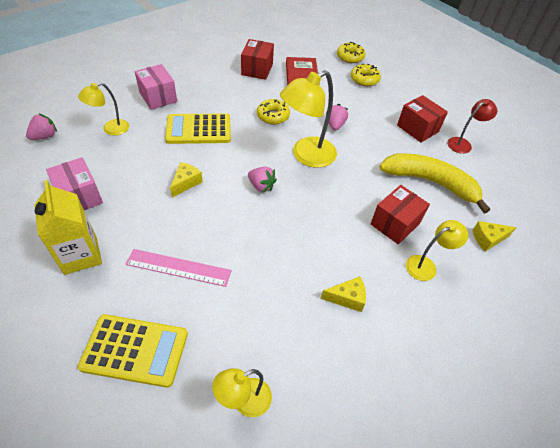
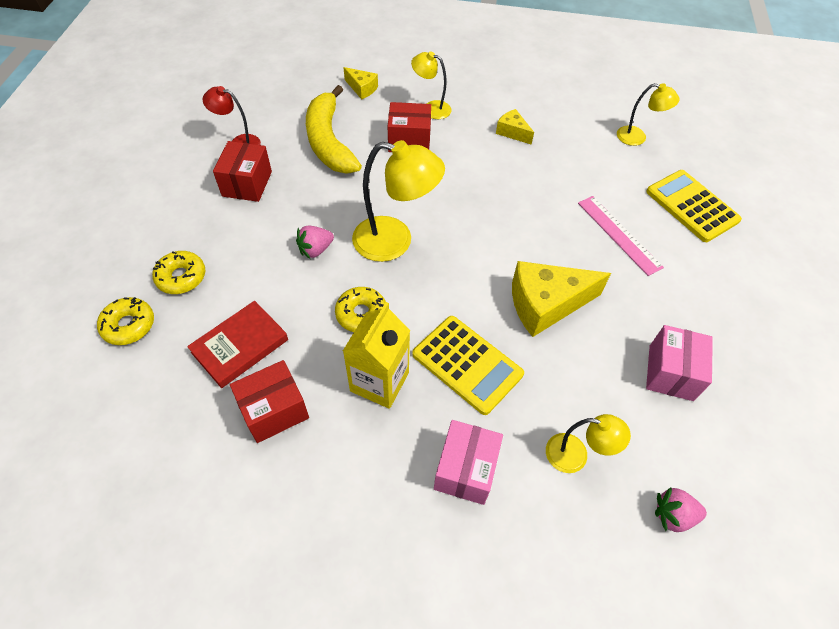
camera: 130 degrees left, 5 degrees up
(81, 255) = (700, 305): yellow carton -> yellow carton (379, 382)
(186, 183) = (546, 305): yellow cheese -> yellow cheese, size x1.96
(261, 186) = (476, 246): pink strawberry -> none

